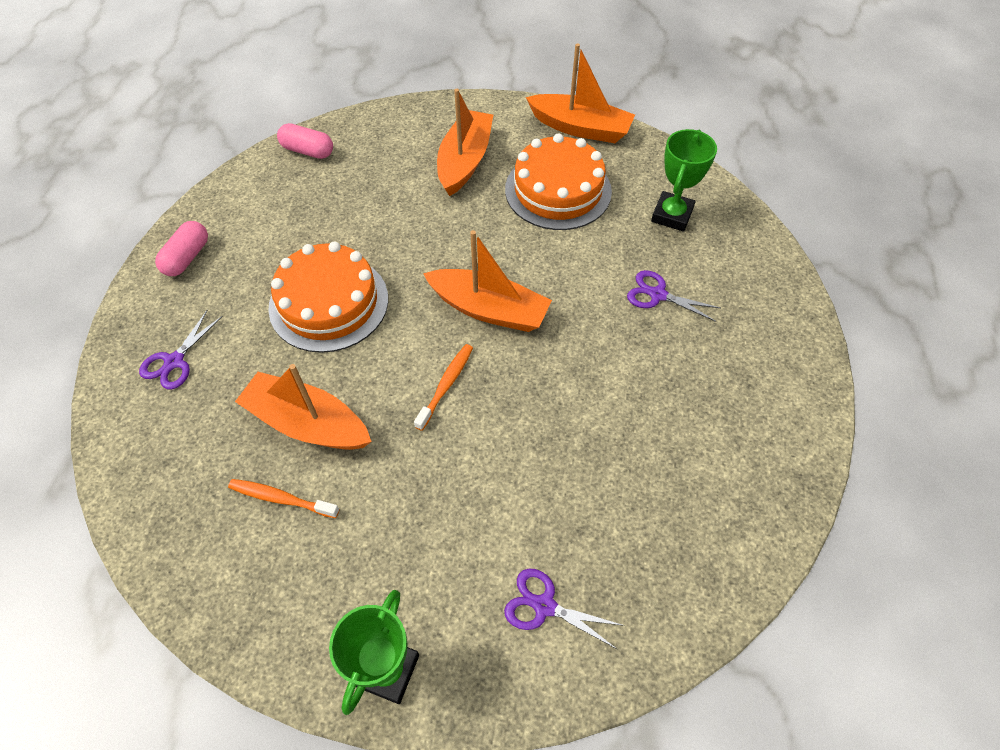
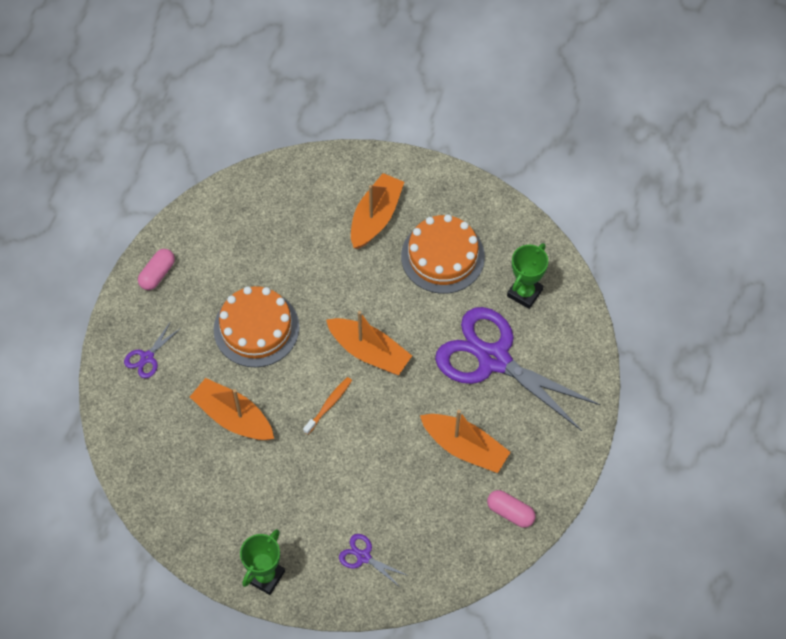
camera: 10 degrees right, 5 degrees up
(282, 499) = (212, 465): orange toothbrush -> none
(308, 151) = (253, 188): pink capsule -> pink capsule (510, 512)
(580, 128) = (475, 198): orange boat -> orange boat (465, 447)
(657, 295) = (493, 359): purple scissors -> purple scissors, size x2.50

